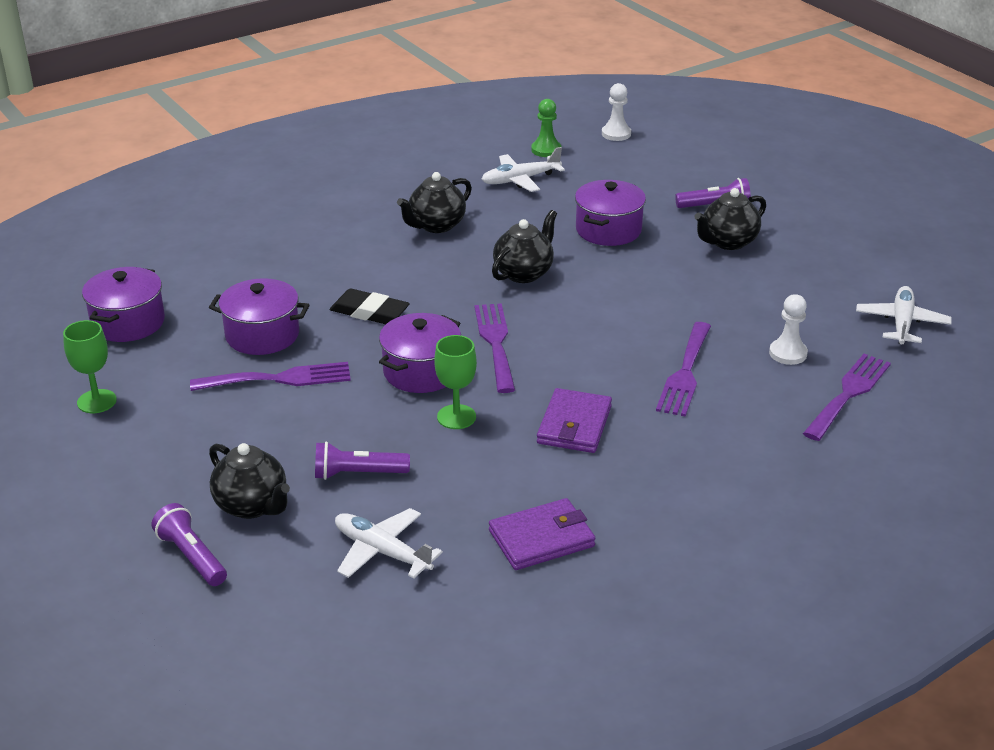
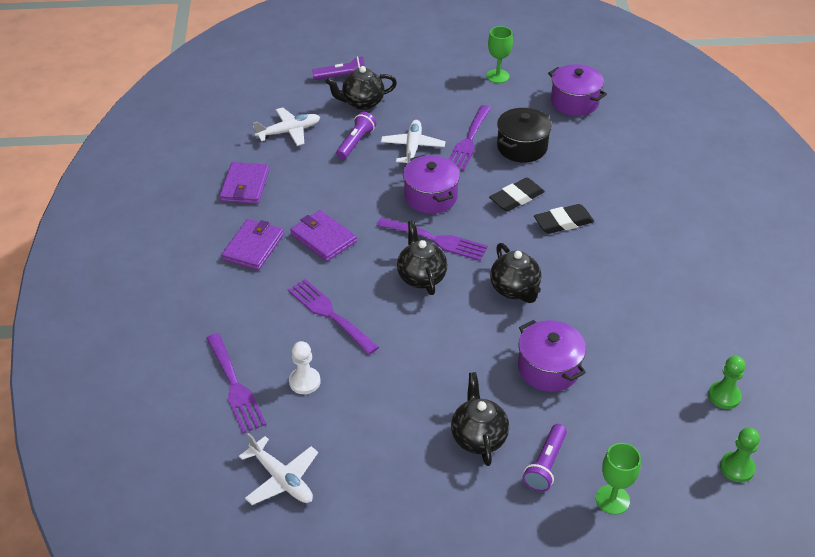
camera: 120 degrees right, 10 degrees up
(262, 335) = (522, 147): purple pot -> black pot
(387, 272) = (563, 222): none -> black eraser
(436, 225) = (618, 271): black teapot -> black teapot (421, 277)
(456, 417) = (373, 194): green goblet -> green goblet (612, 499)
(520, 180) = (671, 352): white plane -> white plane (412, 148)
(616, 134) = (737, 468): white pawn -> green pawn
(646, 475) = (253, 247): none -> purple wallet

